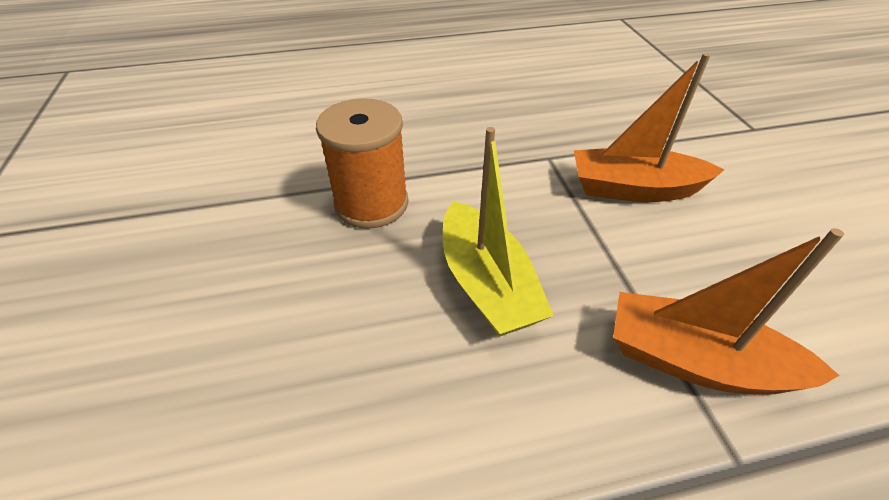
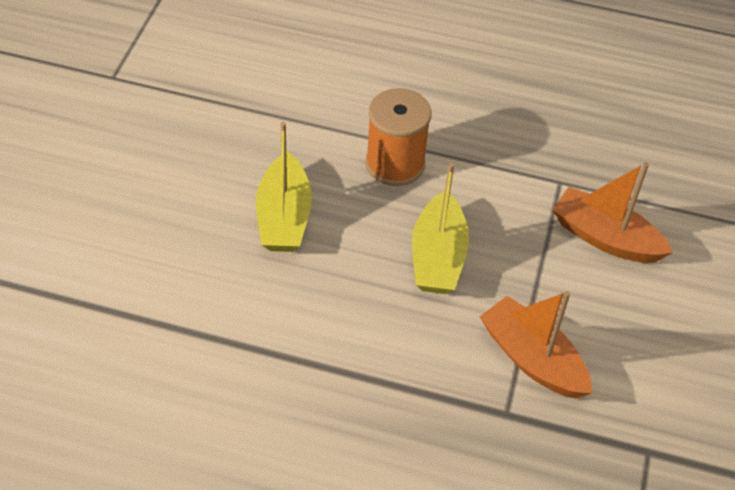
camera: 25 degrees right, 5 degrees up
(258, 321) = (284, 217): none -> yellow boat

